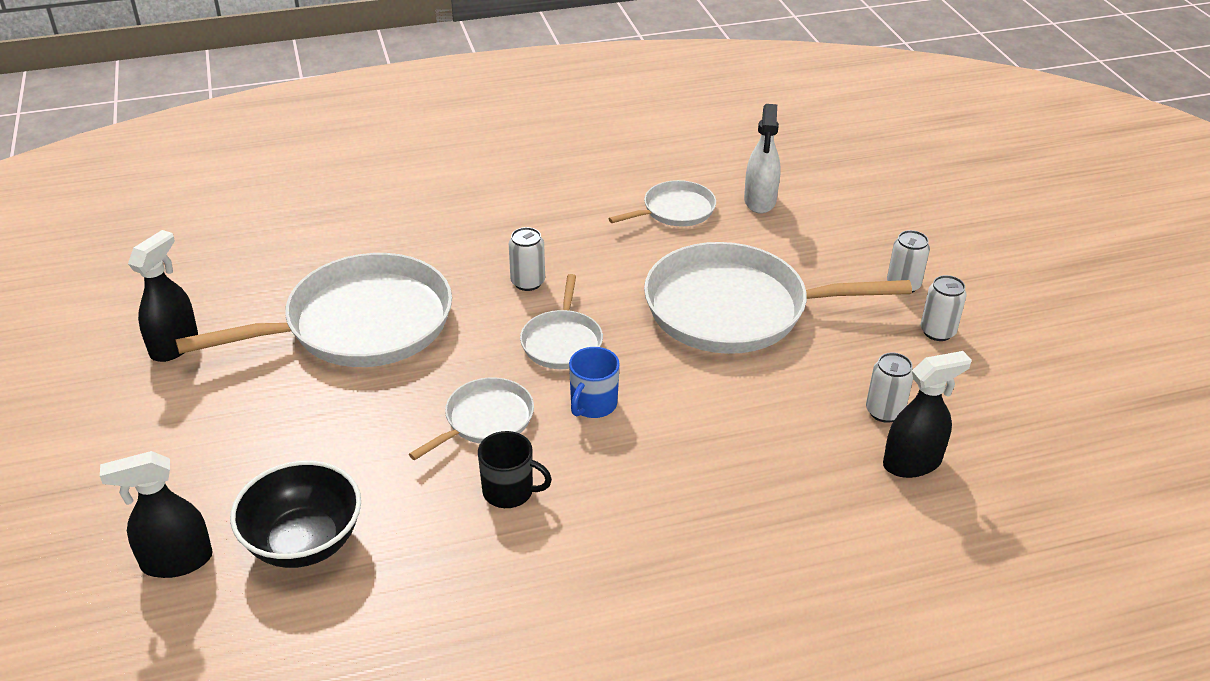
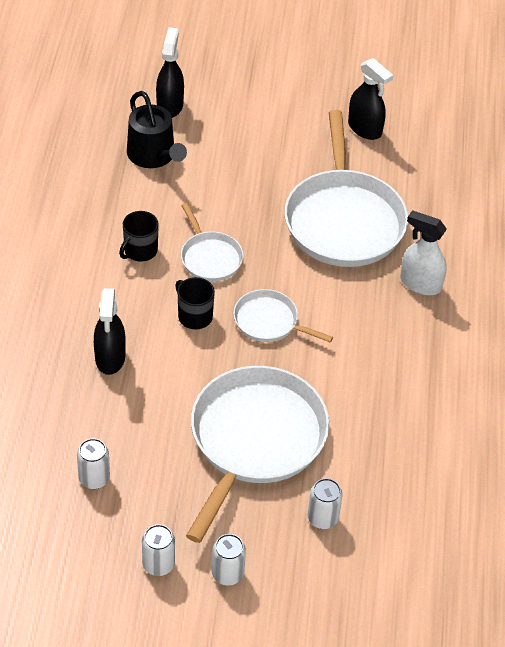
camera: 110 degrees right, 10 degrees up
(304, 542) = (153, 155): black bowl -> black watering can
(528, 282) = (350, 324): white can -> white can (322, 518)
(593, 405) = (194, 316): blue mug -> black mug
(675, 210) = (409, 456): white pan -> none
(760, 201) = (398, 527): white spray bottle -> white spray bottle (420, 284)
(912, 463) = (38, 468): black spray bottle -> black spray bottle (110, 358)

